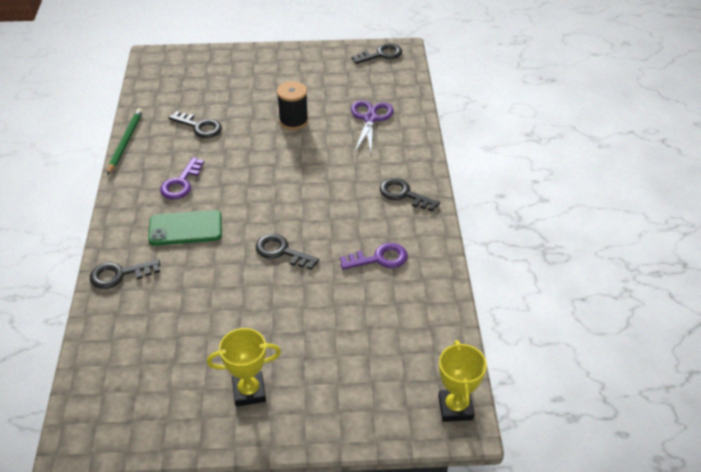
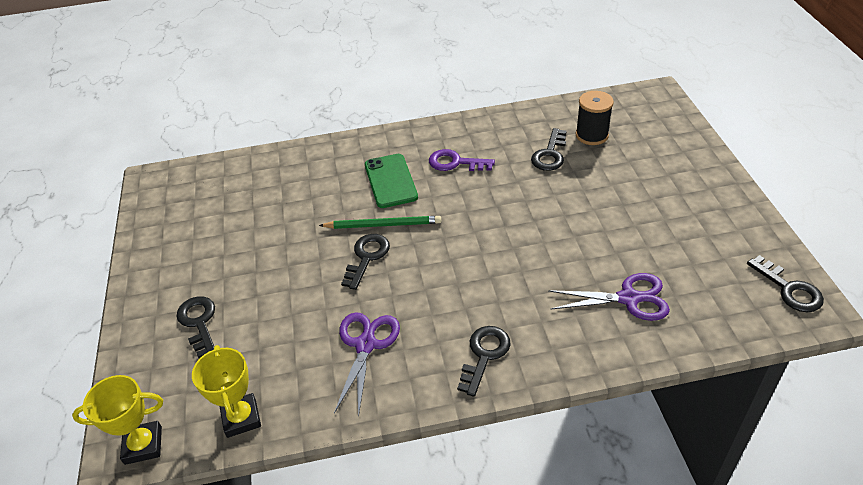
camera: 85 degrees right, 0 degrees up
(119, 274) = (325, 155): black key -> black key (199, 322)
(125, 142) = (506, 112): green pencil -> green pencil (383, 225)
(249, 391) = (185, 269): yellow trophy -> yellow trophy (241, 418)
(293, 121) = (592, 225): black spool -> black spool (592, 135)
(379, 258) = (365, 345): purple key -> purple scissors

